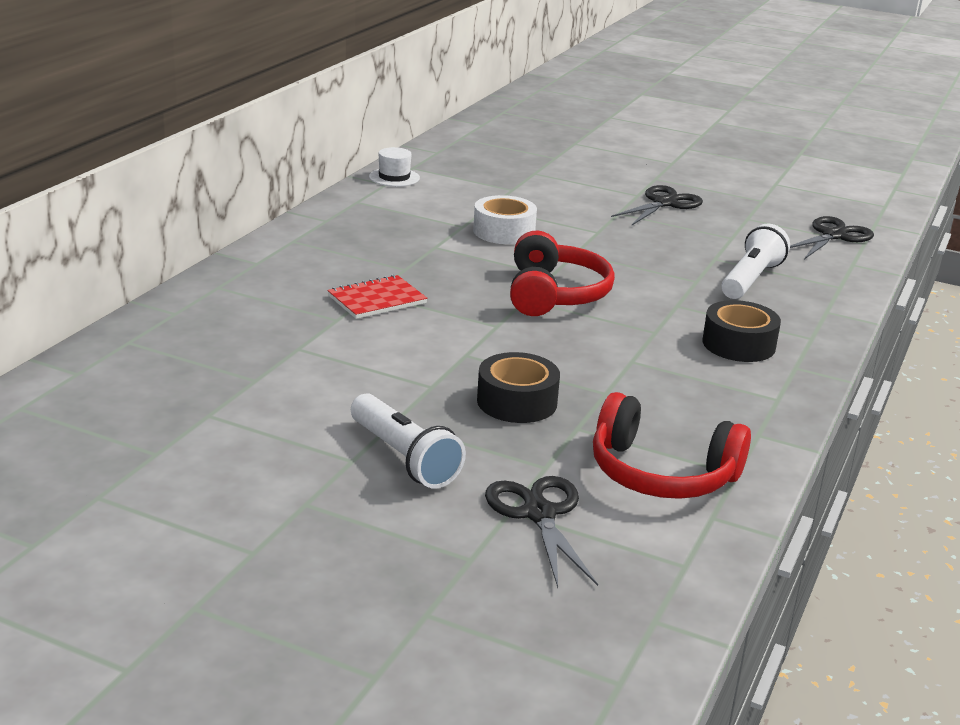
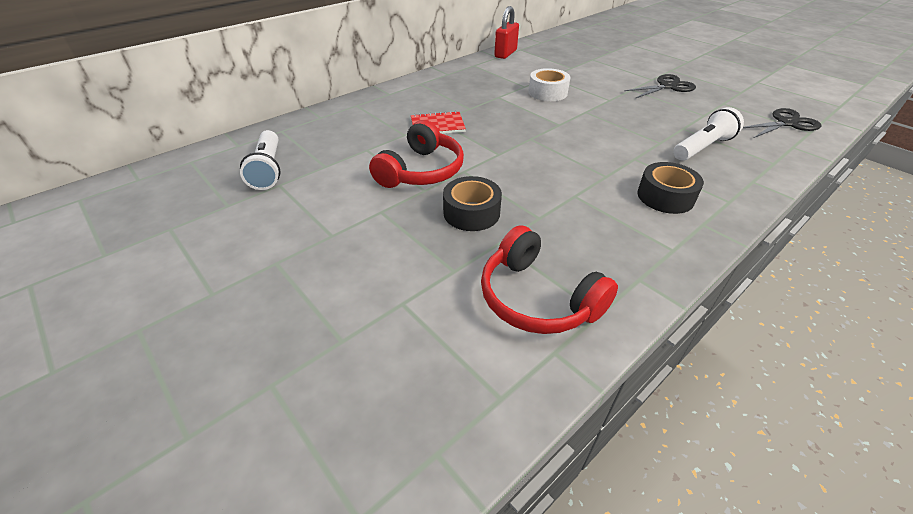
camera: 25 degrees right, 15 degrees up
(394, 177) = (505, 54): white hat -> red padlock
(404, 458) = (365, 241): white flashlight -> white flashlight (268, 170)
(539, 514) = (419, 312): black scissors -> none
(554, 294) = (552, 138): red headphones -> red headphones (421, 171)

